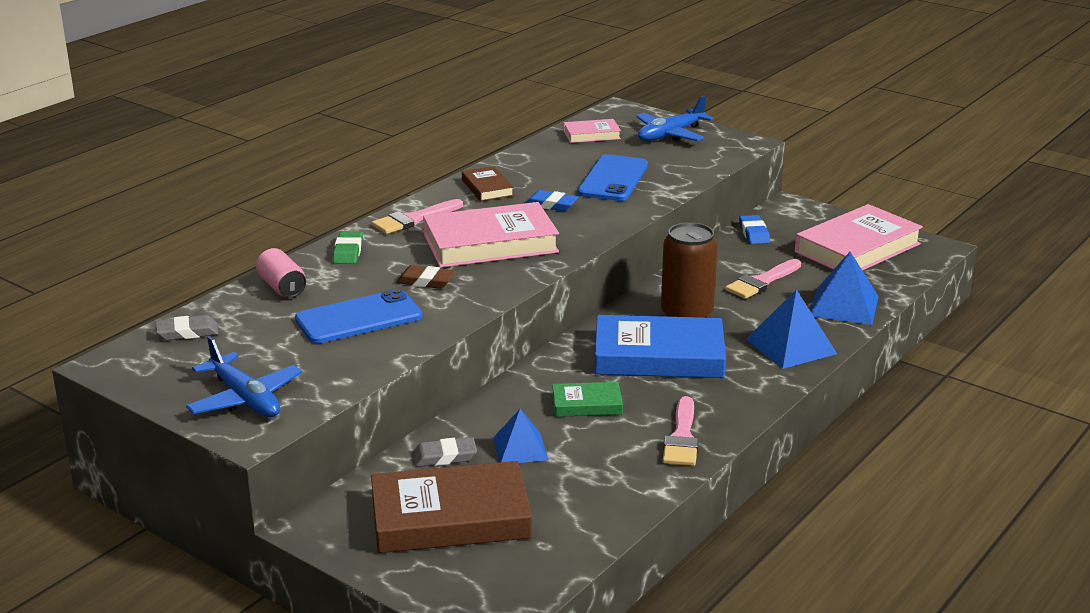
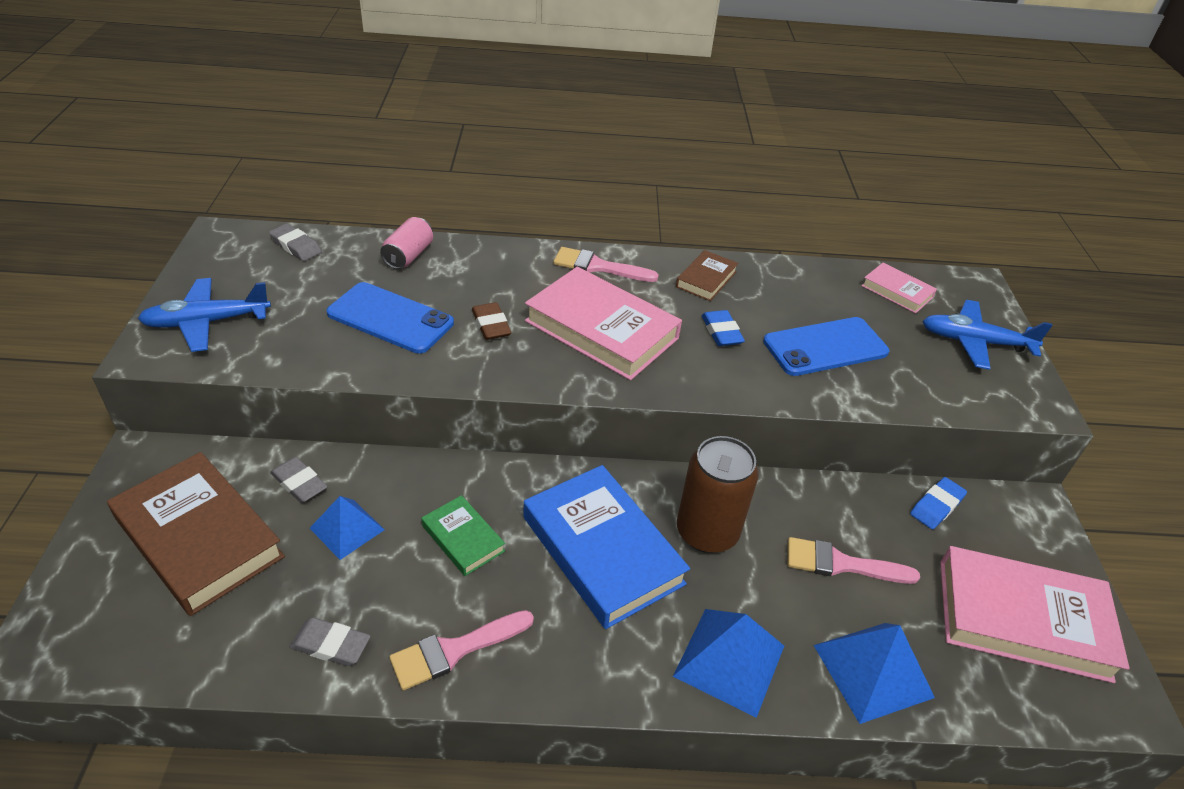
camera: 50 degrees right, 15 degrees up
(245, 399) = (206, 322): blue plane -> blue plane turned 60 degrees clockwise
(348, 252) = (502, 260): green eraser -> none
(625, 484) = (331, 645): none -> grey eraser

